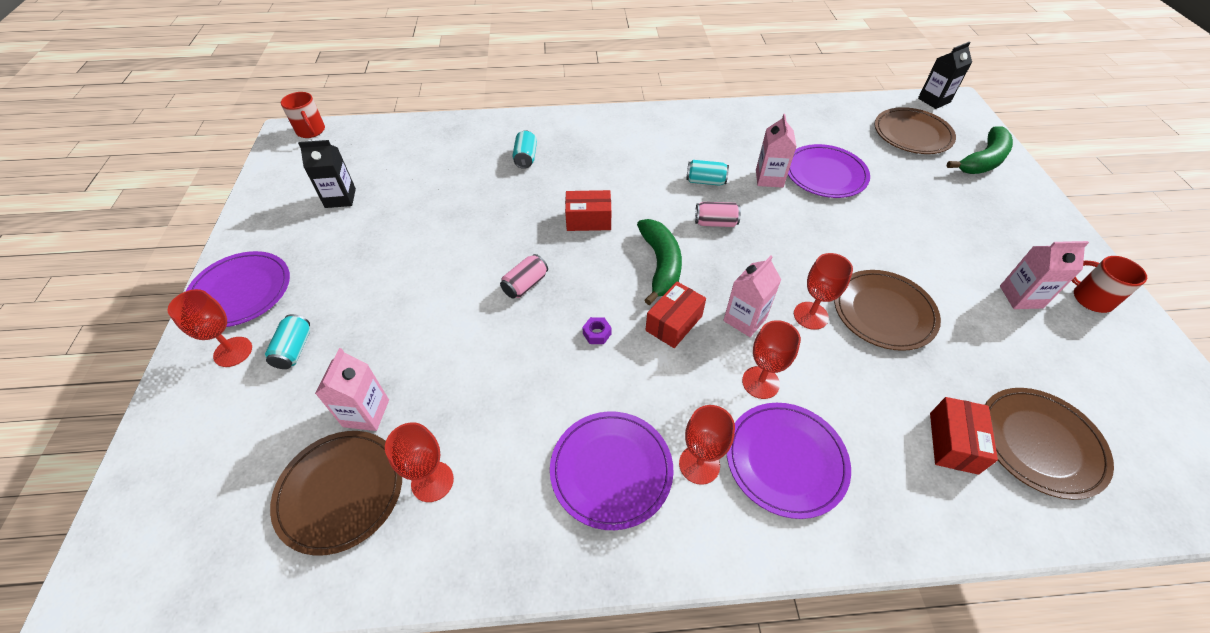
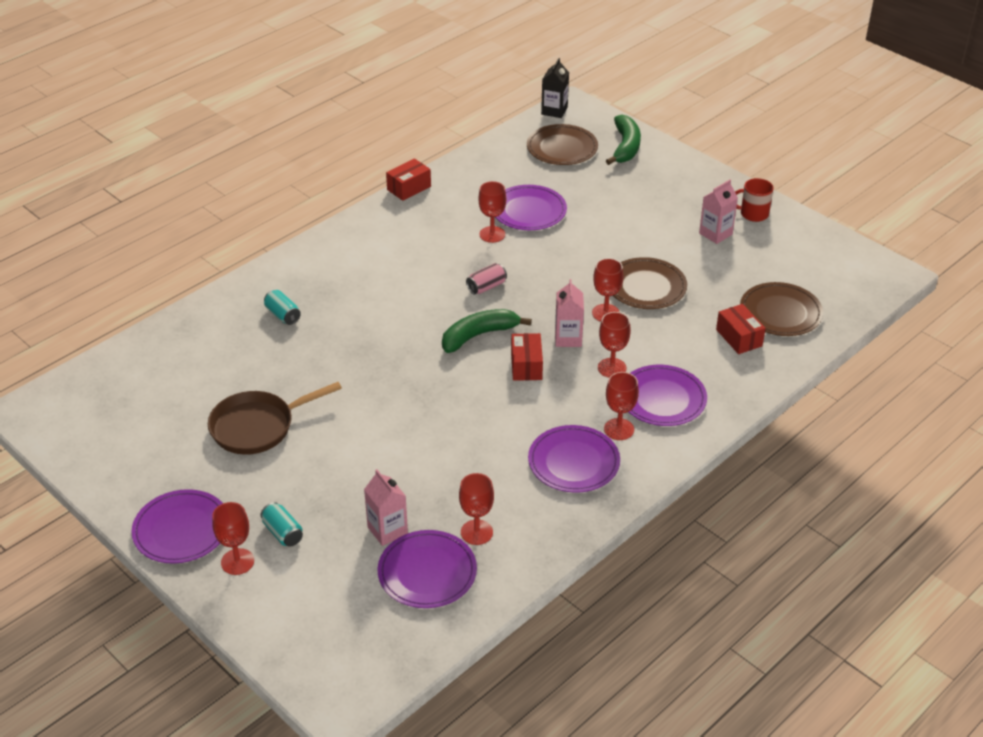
camera: 40 degrees left, 10 degrees down
(311, 131) = (45, 395): red mug -> none
(340, 198) = (163, 428): black carton -> none
(340, 492) = (427, 572): brown plate -> purple plate
(398, 238) = (257, 426): none -> brown pan
(525, 284) = (398, 400): pink can -> none
(588, 220) = (392, 334): red box -> red box (409, 188)
(597, 333) = (483, 400): purple nut -> none
(660, 265) = (479, 335): green banana -> green banana turned 75 degrees counterclockwise
(705, 181) = (448, 260): turquoise can -> none
(769, 178) = (492, 234): pink carton -> red goblet

